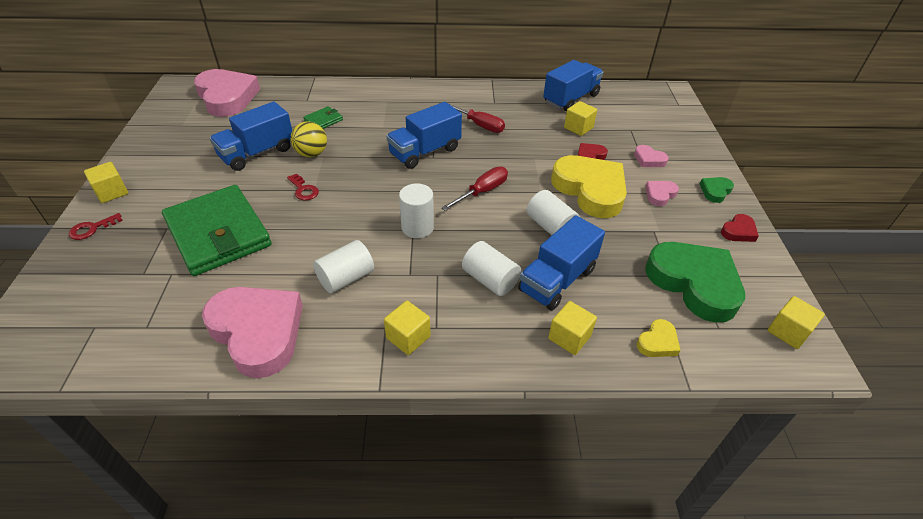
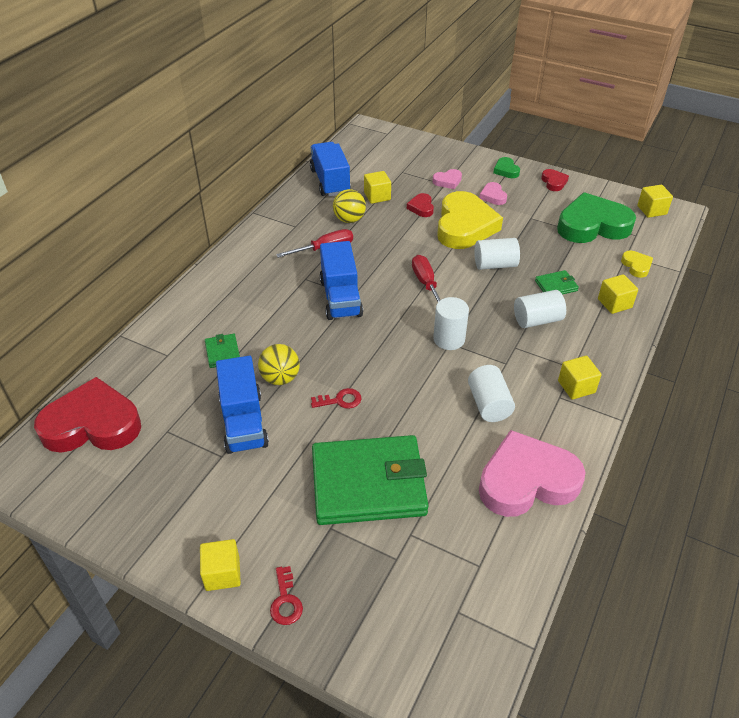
camera: 60 degrees left, 0 degrees up
(227, 97) = (92, 424): pink heart -> red heart
(530, 124) = (349, 220): none -> yellow ball
(557, 280) = (556, 286): blue truck -> green wallet
(590, 190) = (464, 226): yellow heart -> yellow heart turned 105 degrees clockwise

